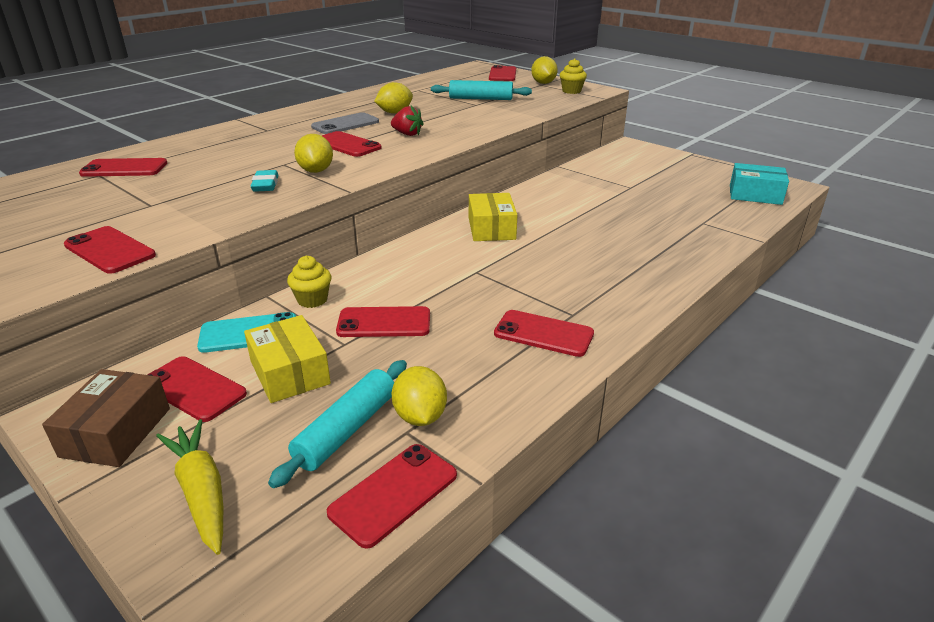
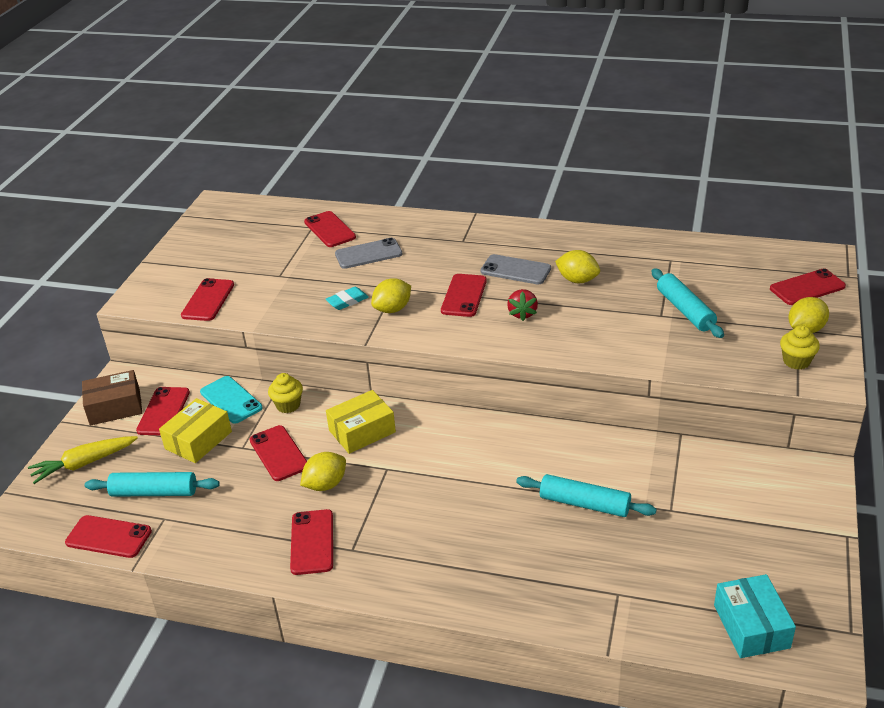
camera: 65 degrees right, 5 degrees up
(201, 491) = (84, 464): yellow carrot -> yellow carrot turned 150 degrees counterclockwise
(206, 162) = (368, 254): none -> grey phone
(420, 416) = (181, 518): yellow lemon -> yellow lemon (325, 484)
(491, 228) = (475, 446): yellow box -> yellow box (362, 431)
(600, 209) = (584, 504): none -> turquoise rolling pin

